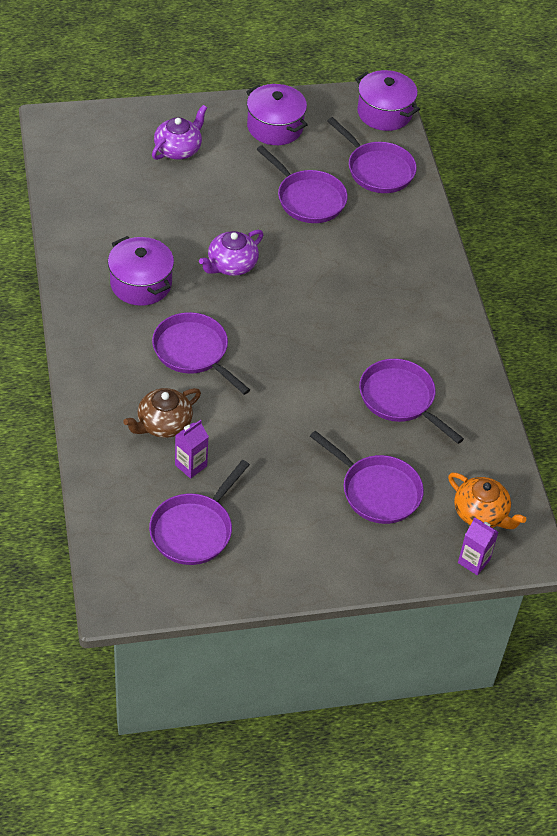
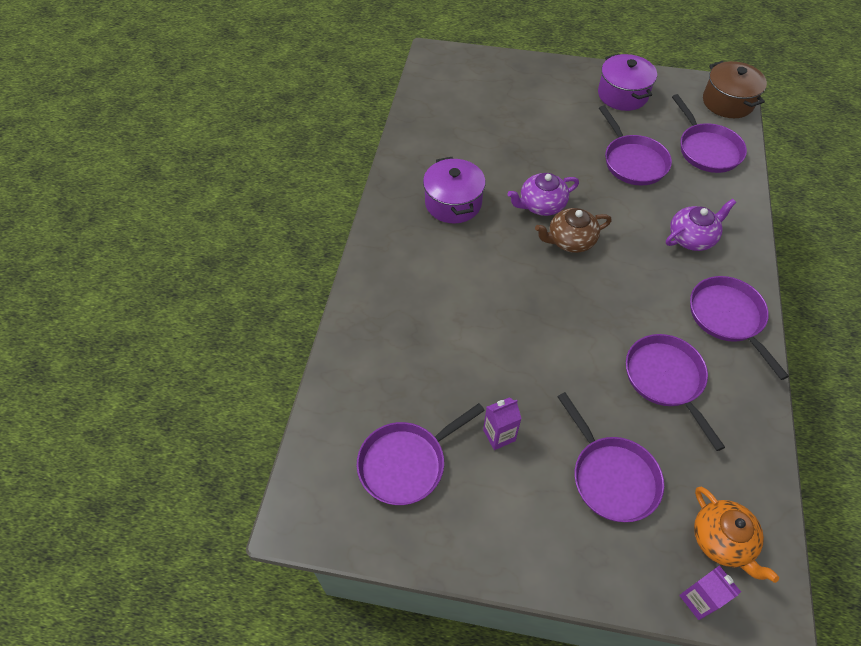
camera: 25 degrees right, 5 degrees up
(163, 424) = (420, 341): brown teapot -> brown teapot (570, 240)
(178, 149) = (531, 96): purple teapot -> purple teapot (692, 238)
(191, 465) = (430, 391): purple carton -> purple carton (499, 435)
(193, 352) = (476, 277): purple pan -> purple pan (728, 318)
(384, 113) = (727, 102): purple pot -> brown pot

